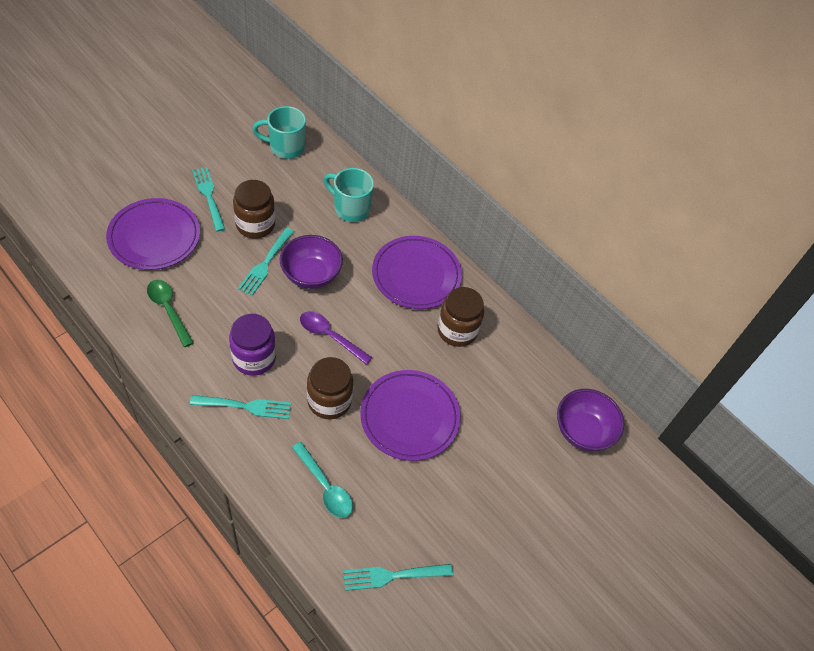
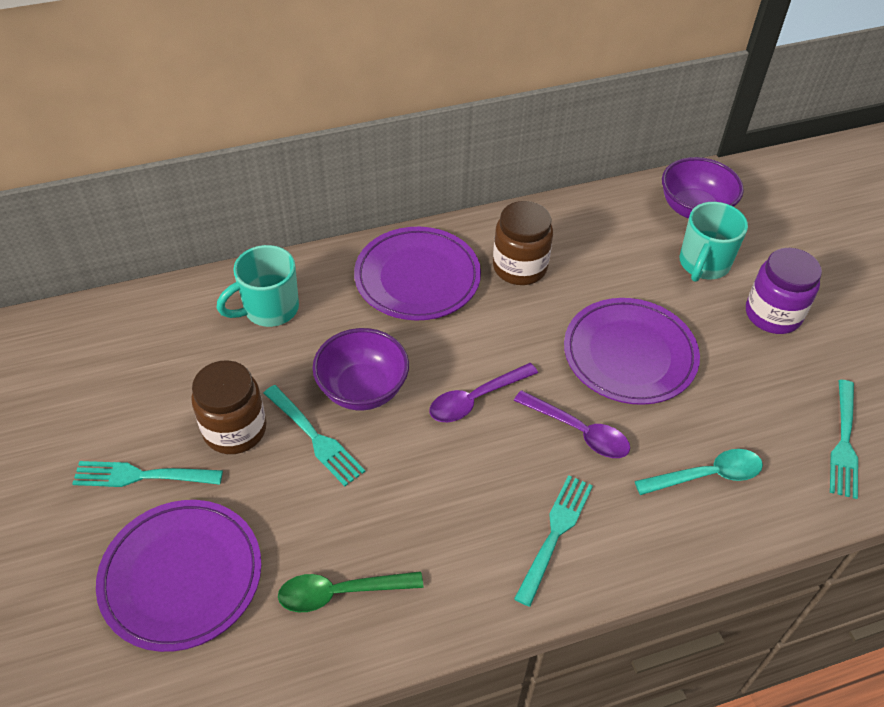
camera: 60 degrees left, 5 degrees down
(254, 358) = (477, 500): purple jar -> purple jar (772, 314)
(285, 147) = (107, 349): turquoise mug -> turquoise mug (703, 264)
(329, 401) = (578, 431): brown jar -> purple spoon

